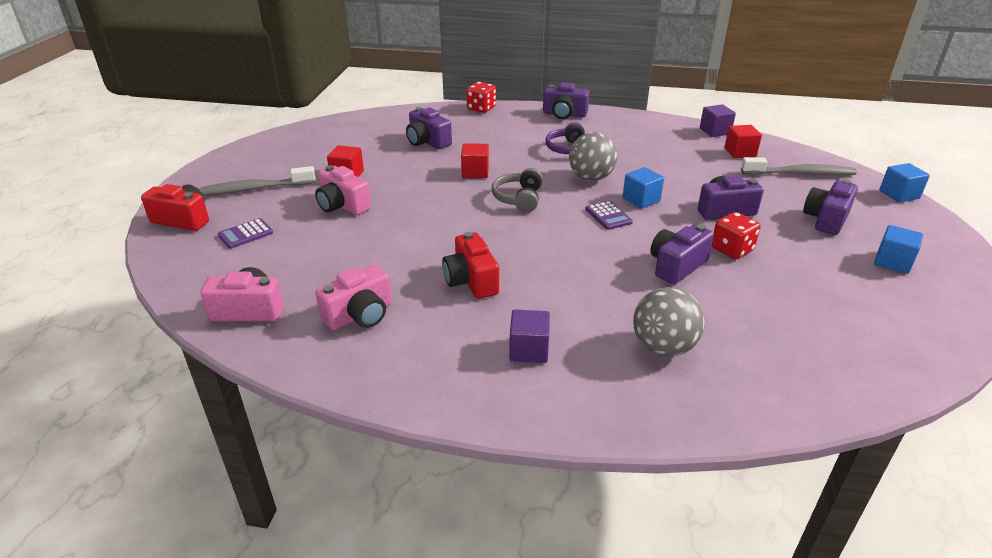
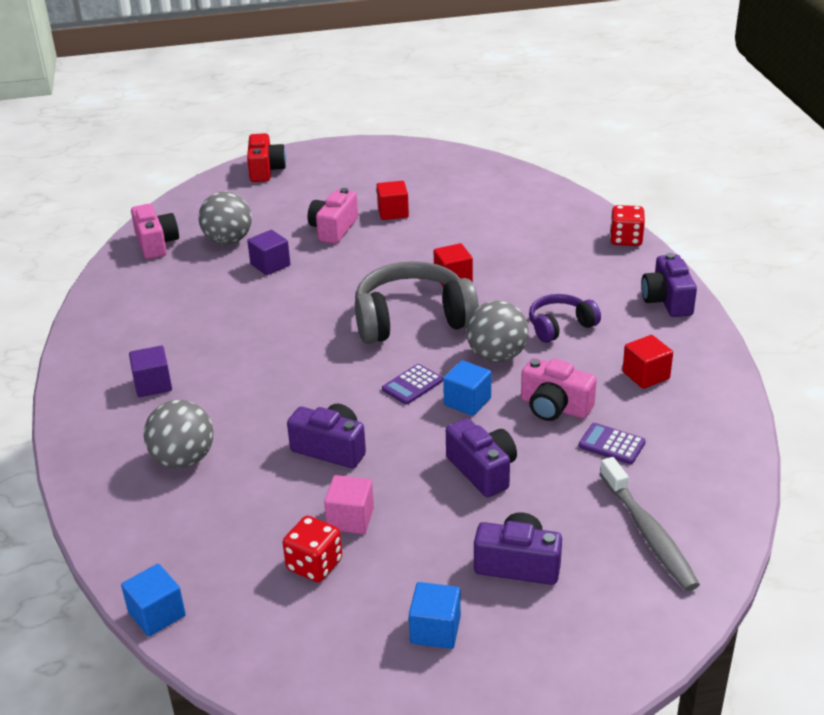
camera: 70 degrees right, 0 degrees up
(245, 234) = (259, 203): purple calculator -> purple calculator (611, 444)
(253, 189) = (334, 179): grey toothbrush -> none
(297, 263) = (228, 240): none -> grey ball
(360, 315) = (169, 292): pink camera -> pink camera (554, 407)
(427, 142) = (502, 232): purple camera -> none
(471, 281) = (242, 330): red camera -> none
(519, 198) = (412, 319): grey headphones -> grey headphones, size x1.84
(715, 131) = (733, 436): purple cube -> purple cube (270, 265)
(732, 249) = (389, 486): red dice -> red dice (314, 565)
(740, 152) = (675, 468): red cube -> red cube (646, 375)
(768, 273) = (350, 519): none -> pink cube
(899, 194) = (655, 644): blue cube -> blue cube (157, 614)

